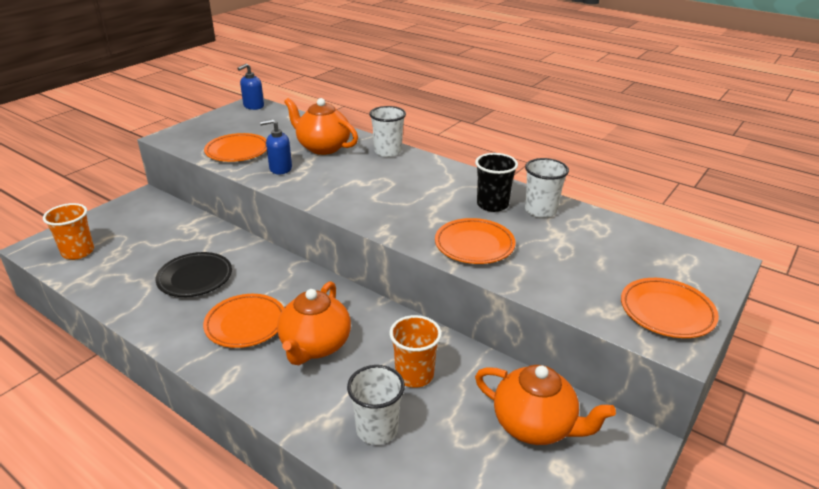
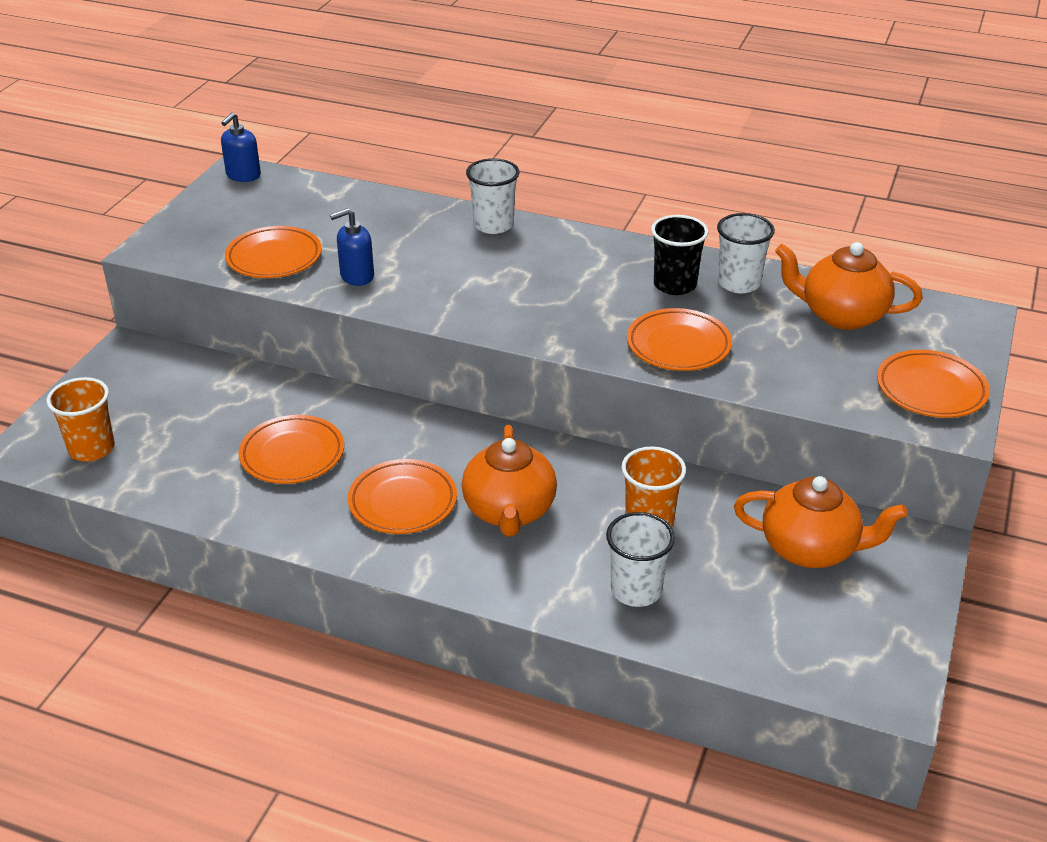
camera: 15 degrees left, 5 degrees up
(195, 278) = (292, 454): black plate -> orange plate
(322, 147) = (396, 232): orange teapot -> orange teapot (841, 315)

